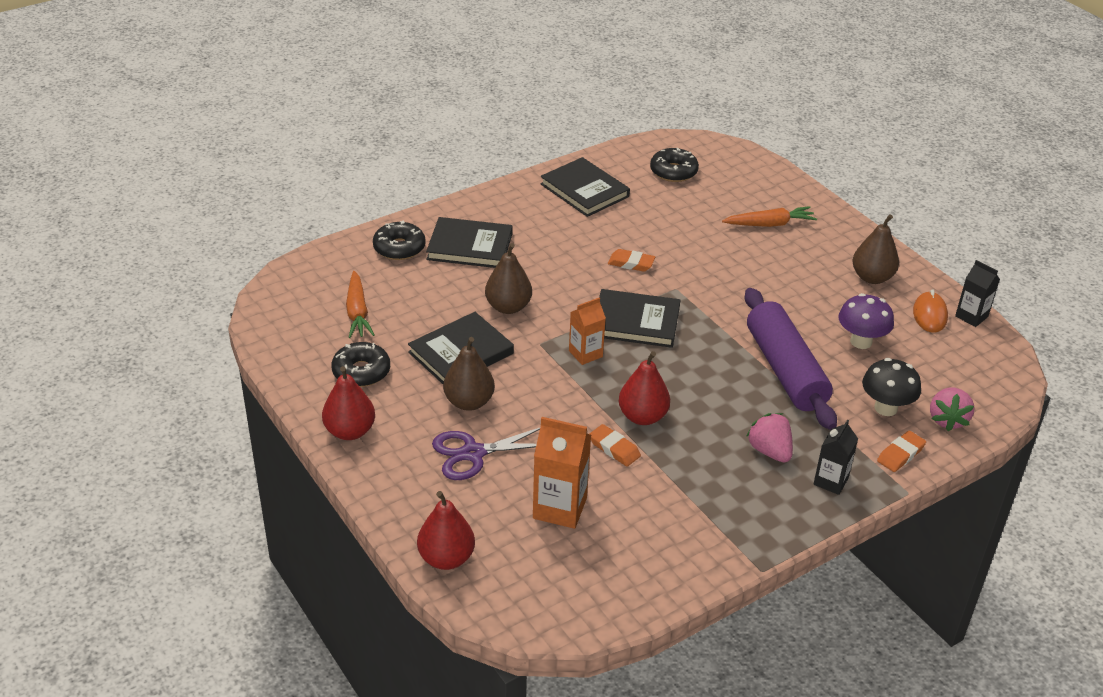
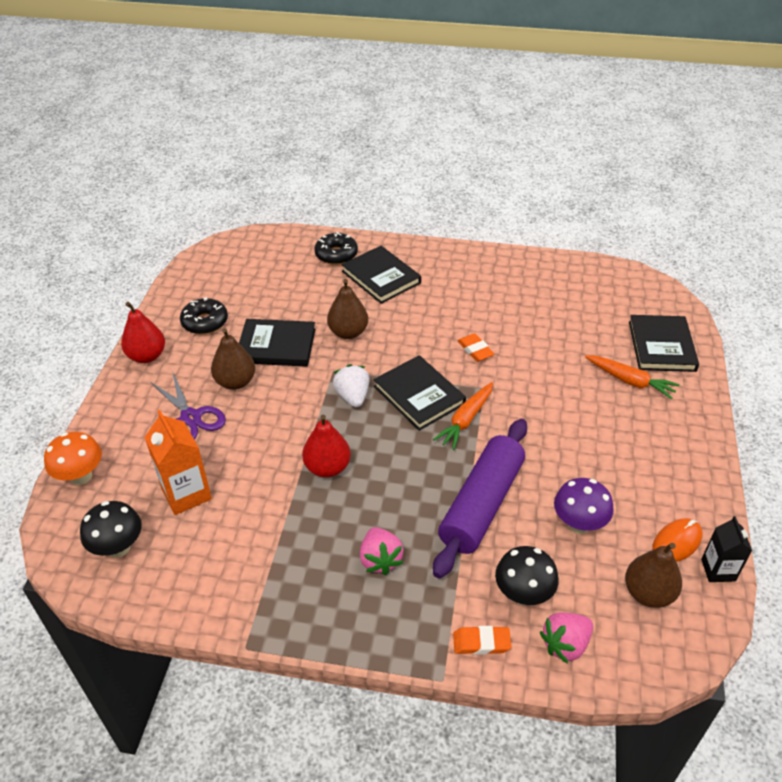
camera: 45 degrees right, 5 degrees up
(357, 312) = (255, 283): orange carrot -> orange carrot (466, 420)
(446, 558) = (81, 476): red pear -> orange mushroom
(473, 453) = (190, 418): purple scissors -> purple scissors turned 150 degrees counterclockwise
(565, 582) = (118, 547): none -> black mushroom
(584, 190) = (514, 279): black book -> black book (661, 346)
(585, 354) = (352, 396): orange carton -> white strawberry
(614, 448) = (277, 477): orange eraser -> none
(673, 172) = (604, 299): black donut -> none
(769, 451) = (380, 560): pink strawberry -> pink strawberry turned 150 degrees clockwise
(830, 481) = (393, 620): black carton -> none
(872, 277) = (664, 476): brown pear -> brown pear (648, 593)

